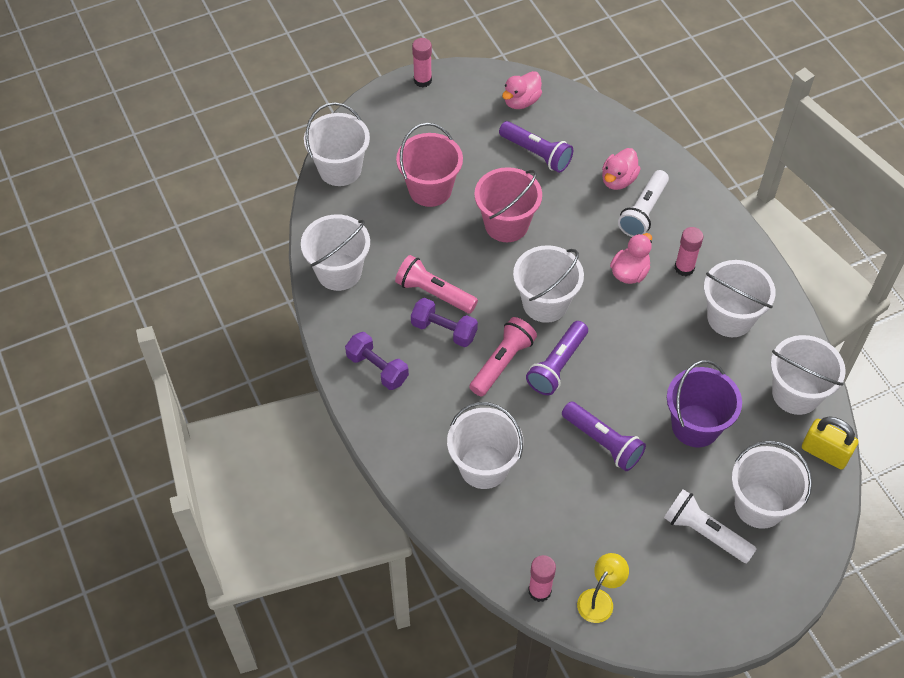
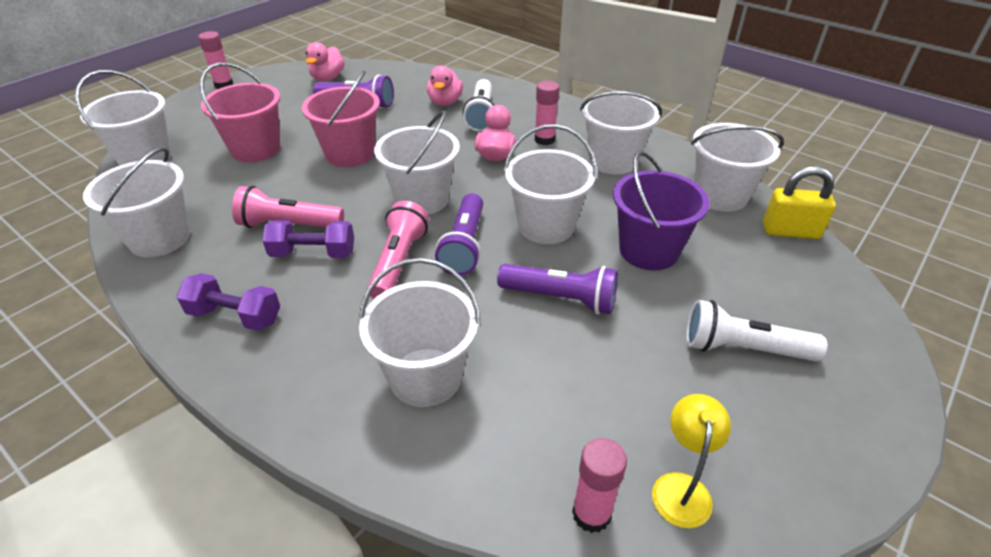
camera: 25 degrees left, 15 degrees down
(759, 505) = (774, 299): white bucket -> white bucket (546, 226)

